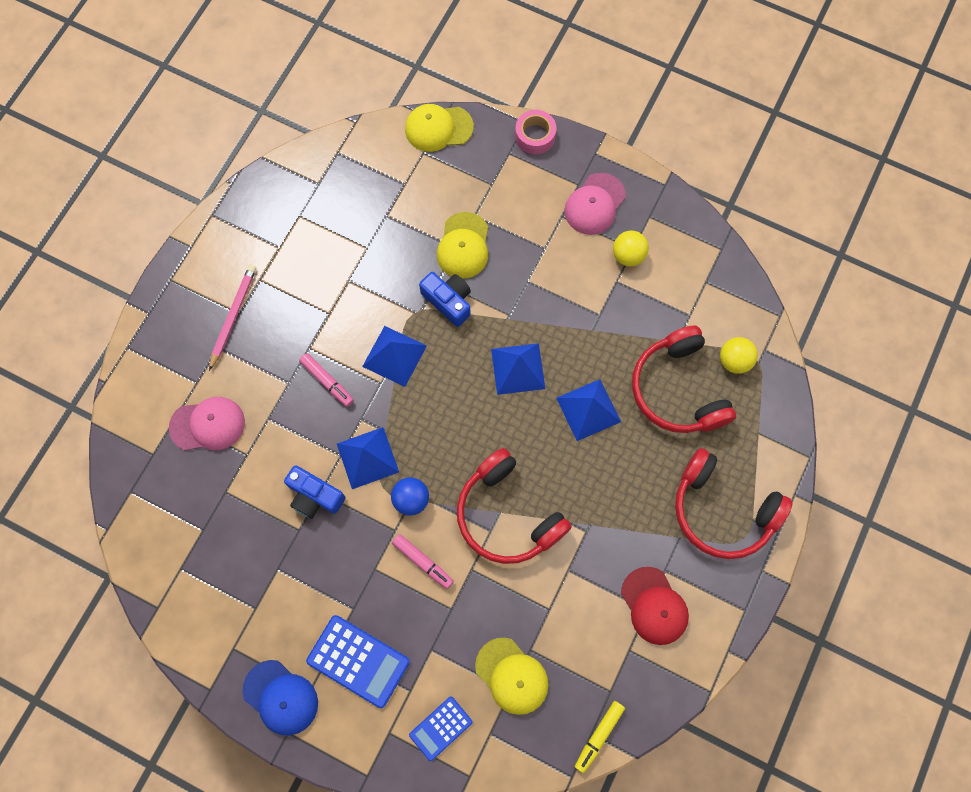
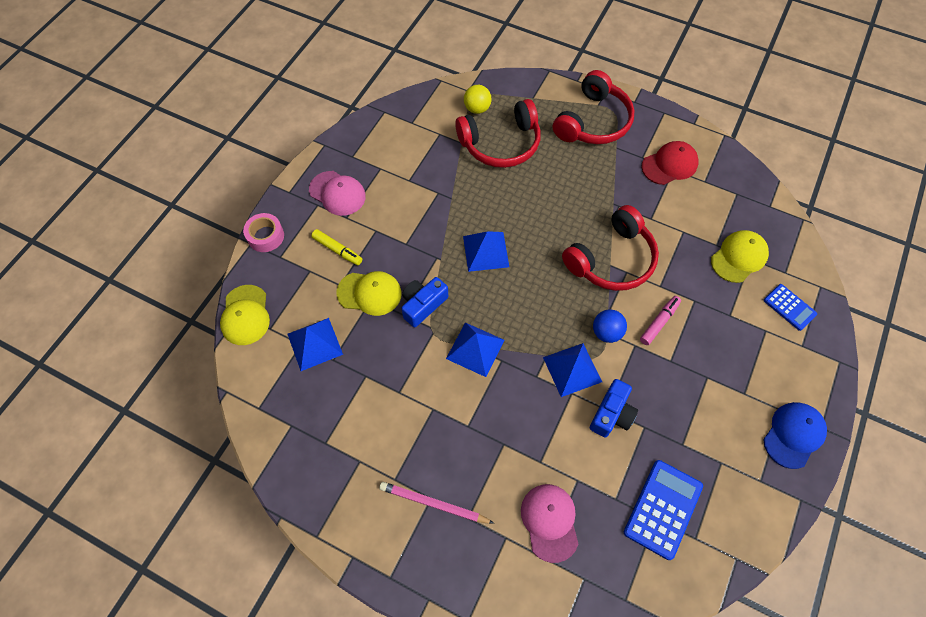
camera: 90 degrees left, 10 degrees down
(327, 382) = (501, 407): pink marker -> none
(358, 661) = (750, 371): blue calculator -> blue calculator (663, 509)
(588, 409) = (520, 202): blue pyramid -> blue pyramid (315, 344)
(598, 736) = (770, 202): yellow marker -> yellow marker (337, 250)
(628, 255) = (386, 172): yellow ball -> none

